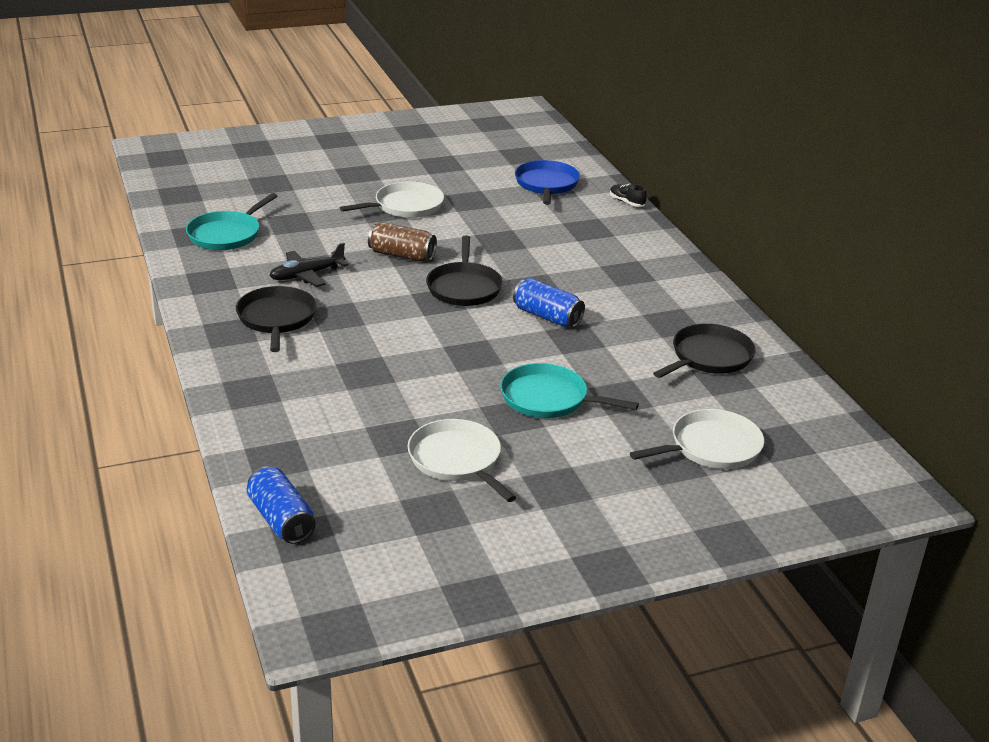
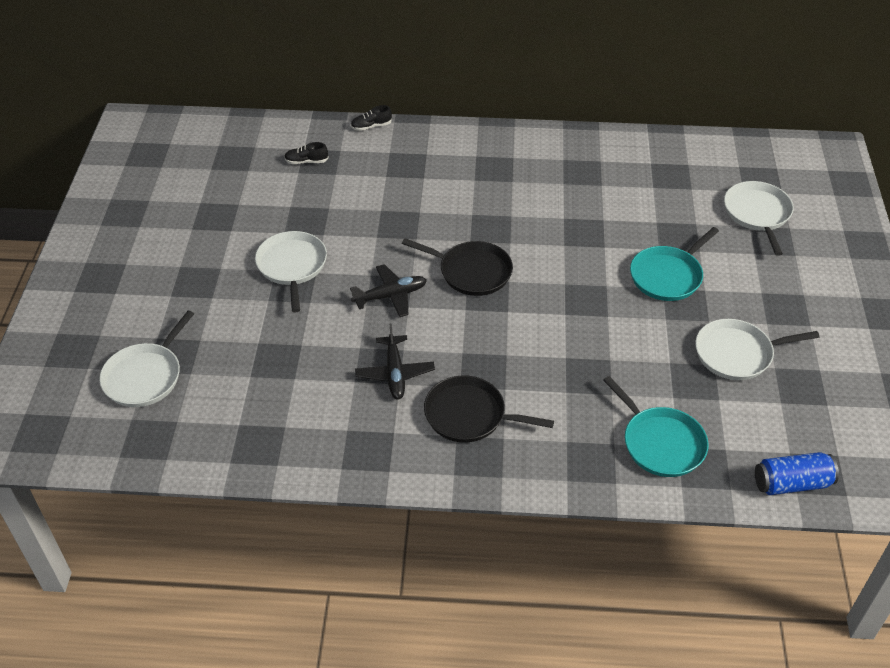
camera: 65 degrees left, 15 degrees up
(227, 234) = (273, 417): turquoise pan -> turquoise pan (660, 443)
(242, 178) = (145, 376): none -> white pan
(402, 255) = (391, 296): brown can -> black plane
(546, 184) = (306, 161): blue pan -> black shoe
(547, 316) = (544, 237): blue can -> none
(709, 357) = (640, 172): black pan -> none

